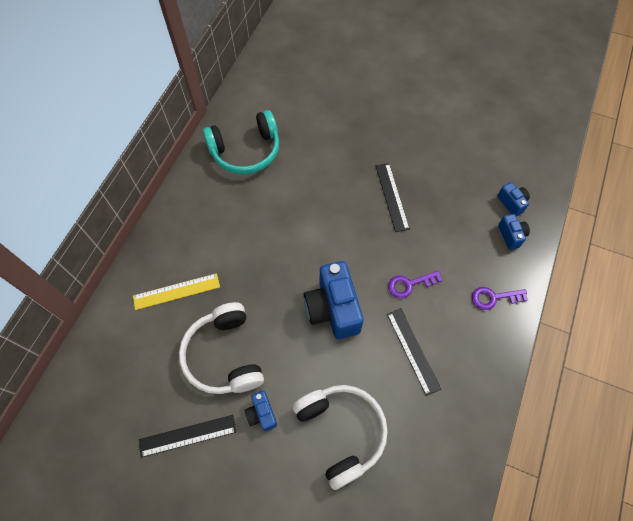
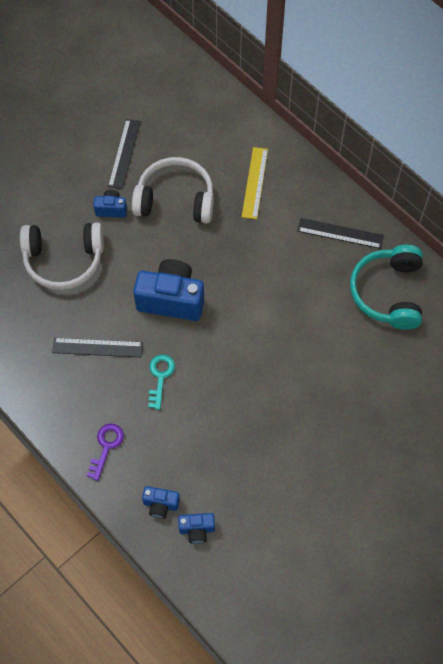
camera: 115 degrees right, 0 degrees up
(392, 196) = (264, 409): black ruler -> black ruler (340, 233)
(409, 284) = (160, 377): purple key -> turquoise key

